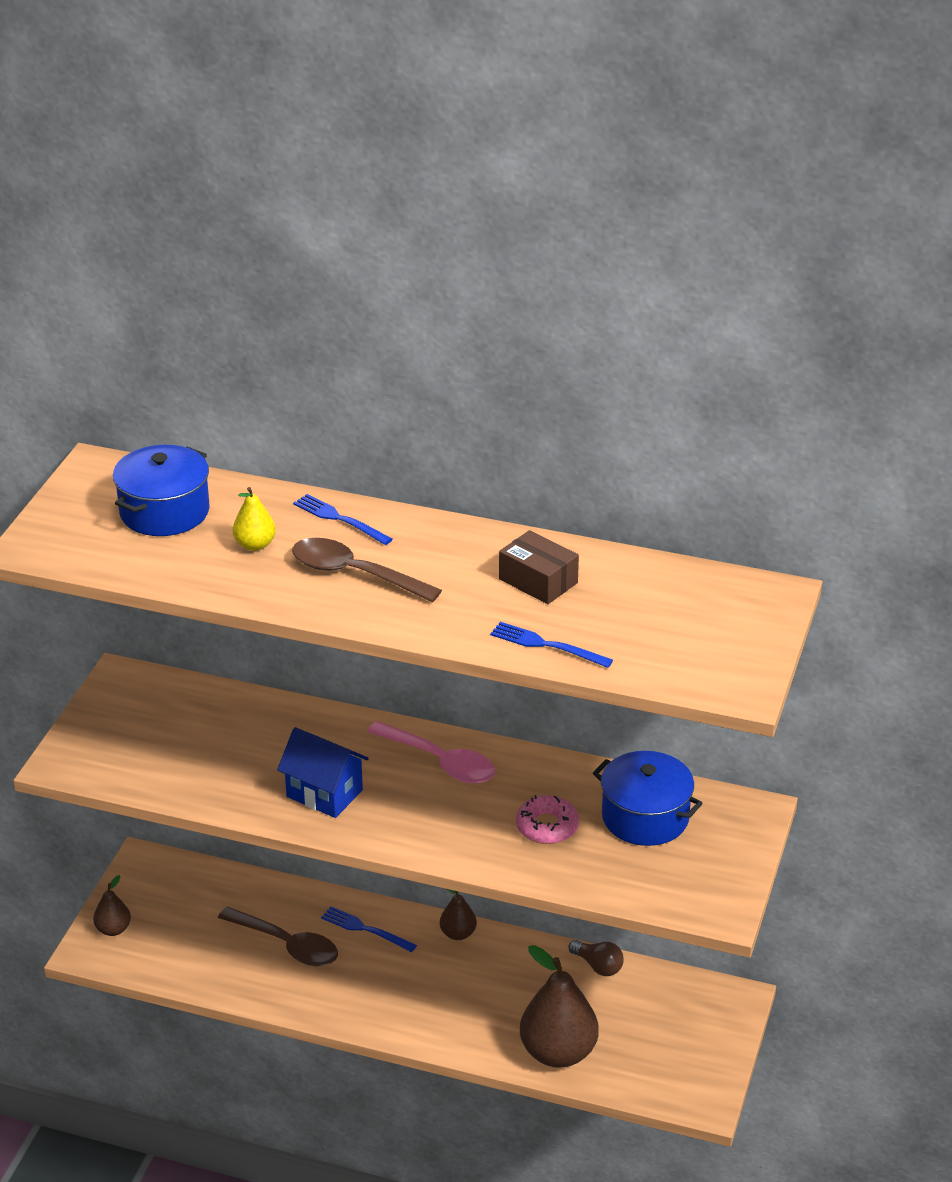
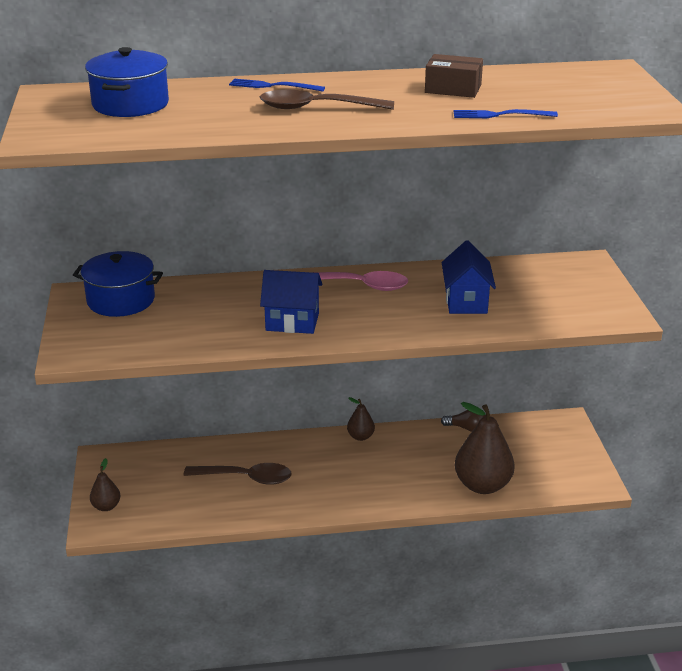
camera: 25 degrees left, 5 degrees down
(255, 545) = (222, 108): yellow pear -> none
(365, 929) = (295, 452): blue fork -> none
(547, 826) = (466, 301): pink donut -> blue house
(645, 817) = (524, 281): blue pot -> blue pot (121, 300)

